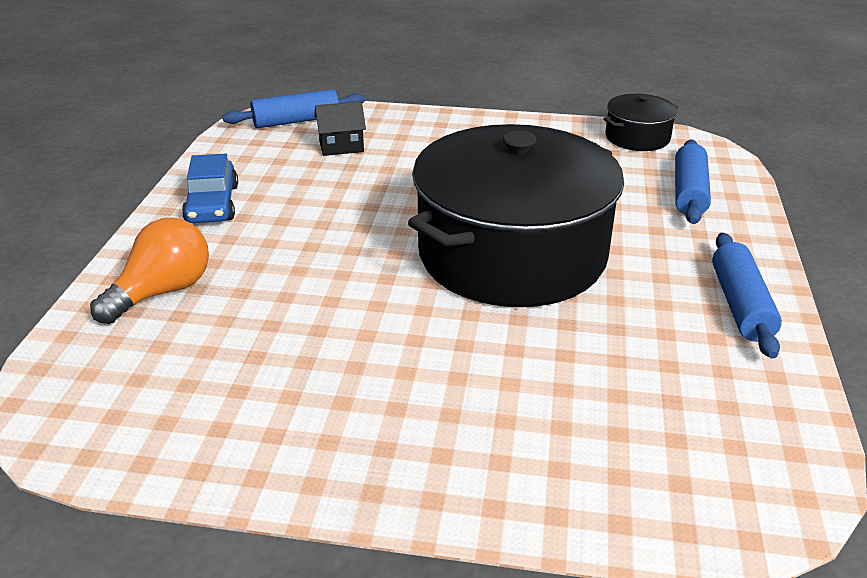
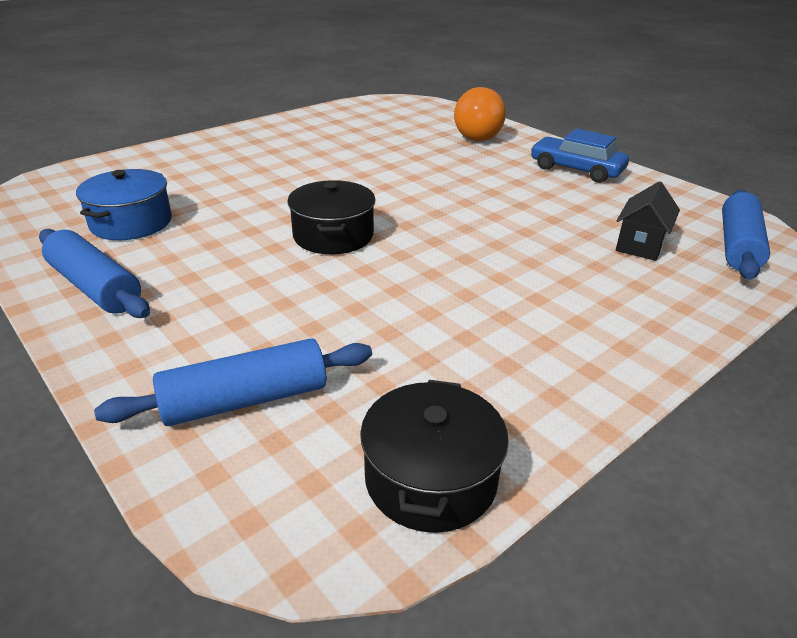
camera: 130 degrees right, 0 degrees up
(512, 254) = (333, 235): black pot -> black pot, size x0.43
(669, 367) = (131, 222): none -> blue pot
(689, 192) = (245, 399): blue rolling pin -> blue rolling pin turned 75 degrees counterclockwise

